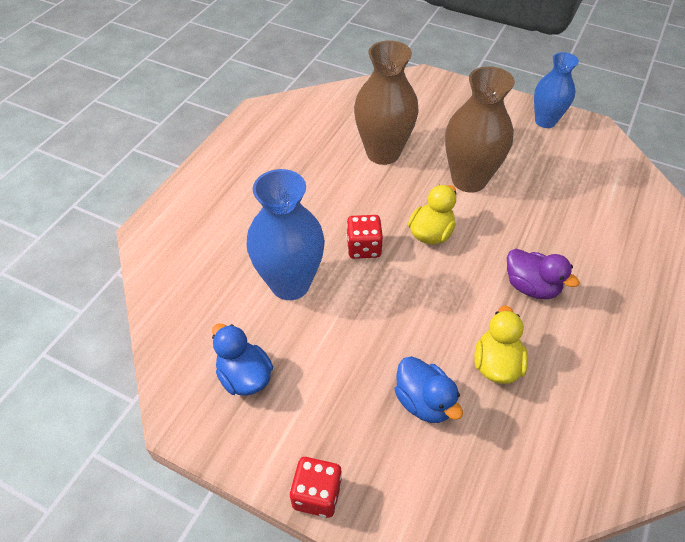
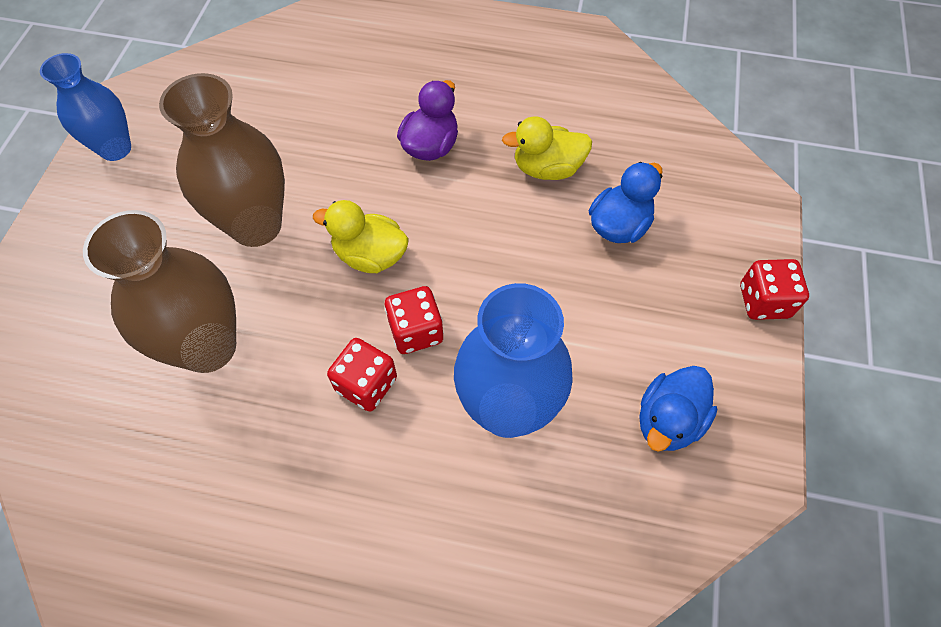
camera: 105 degrees left, 10 degrees up
(334, 217) = (366, 384): none -> red dice

